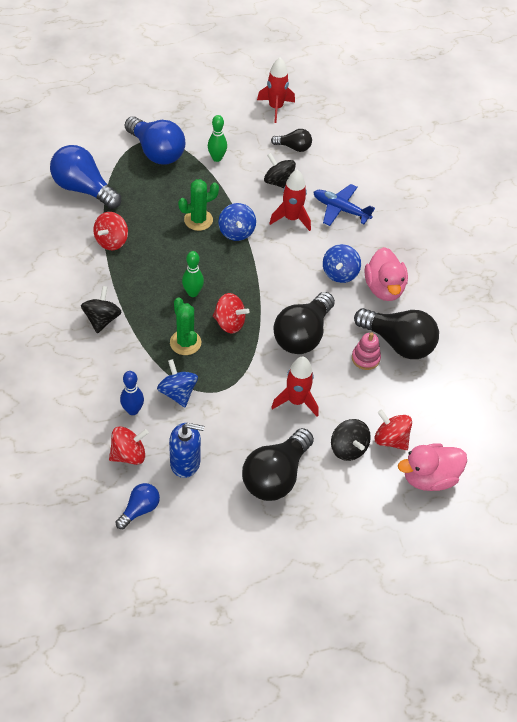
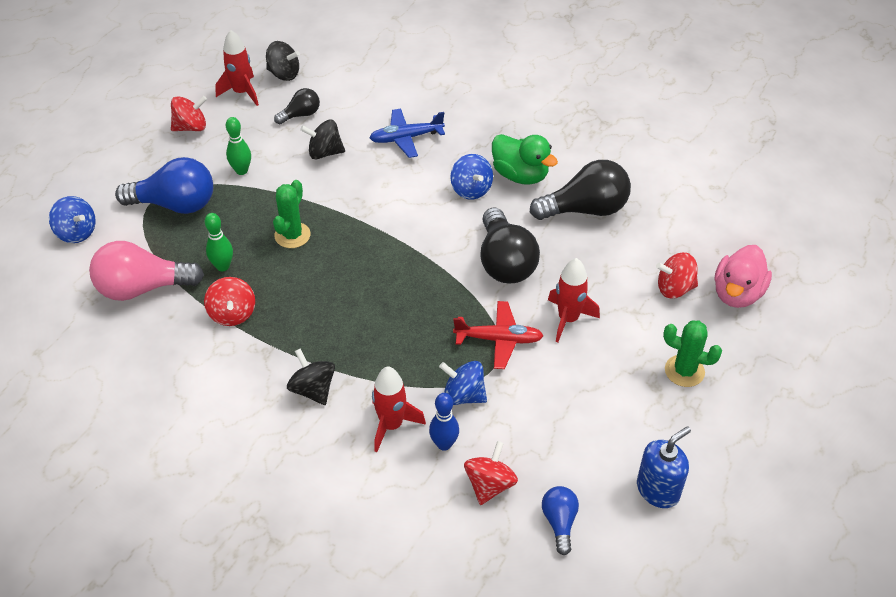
camera: 40 degrees left, 5 degrees down
(83, 189) = (143, 288): blue light bulb -> pink light bulb
(185, 342) = (415, 348): green cactus -> green cactus (684, 371)
(185, 462) = (545, 447): blue soap dispenser -> blue soap dispenser (658, 490)
(192, 293) = (367, 301): green bowling pin -> green bowling pin (223, 266)
(229, 323) = (432, 300): red spinning top -> red spinning top (191, 127)
(236, 232) = (340, 220): blue spinning top -> blue spinning top (76, 232)
(239, 378) = (499, 339): none -> red plane
(276, 476) = (629, 393): black light bulb -> none
(291, 218) = (374, 175): red rocket -> red rocket (391, 425)
(348, 448) = (654, 322): black spinning top -> black spinning top (284, 74)
(365, 358) = (576, 241): pink stacking toy -> none
(384, 288) = (520, 175): pink duck -> green duck

